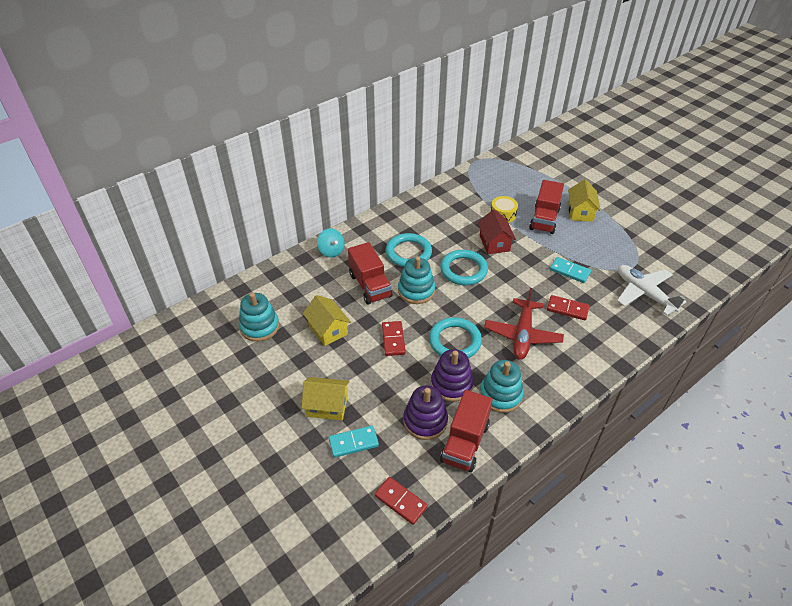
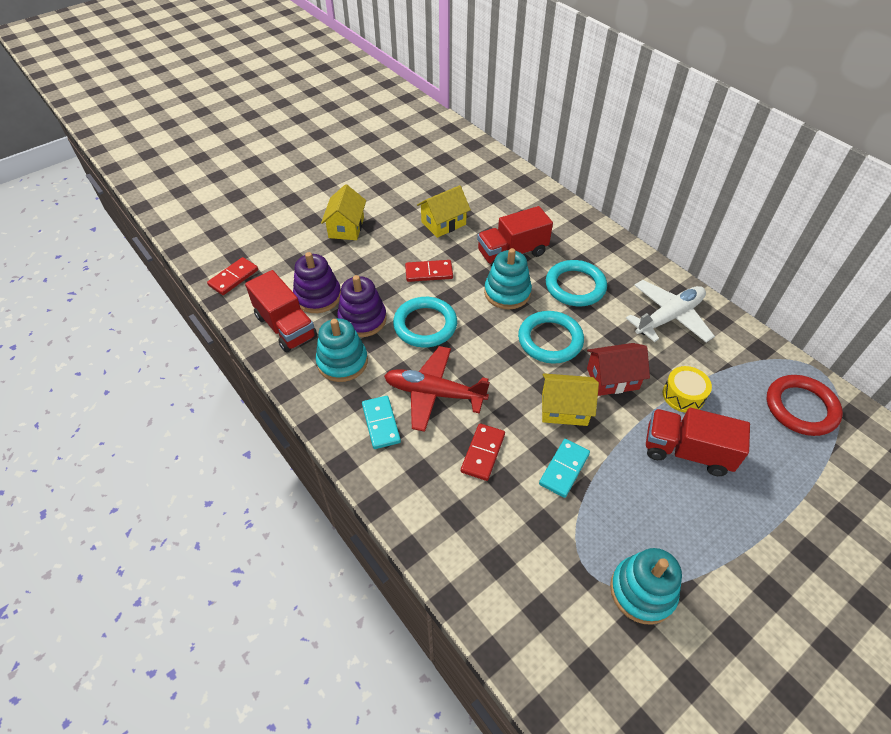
camera: 90 degrees right, 5 degrees up
(259, 327) = (447, 178): turquoise stacking toy -> turquoise stacking toy (642, 591)
(331, 251) = (566, 220): turquoise spinning top -> none
(353, 443) = (302, 246): turquoise domino -> turquoise domino (381, 423)
(465, 442) = (286, 326): red truck -> red truck turned 150 degrees counterclockwise
(504, 172) = (801, 408): none -> red ring
(580, 212) = (723, 512): yellow house -> yellow house (564, 409)
(644, 293) = (524, 573): white plane -> white plane (669, 317)

